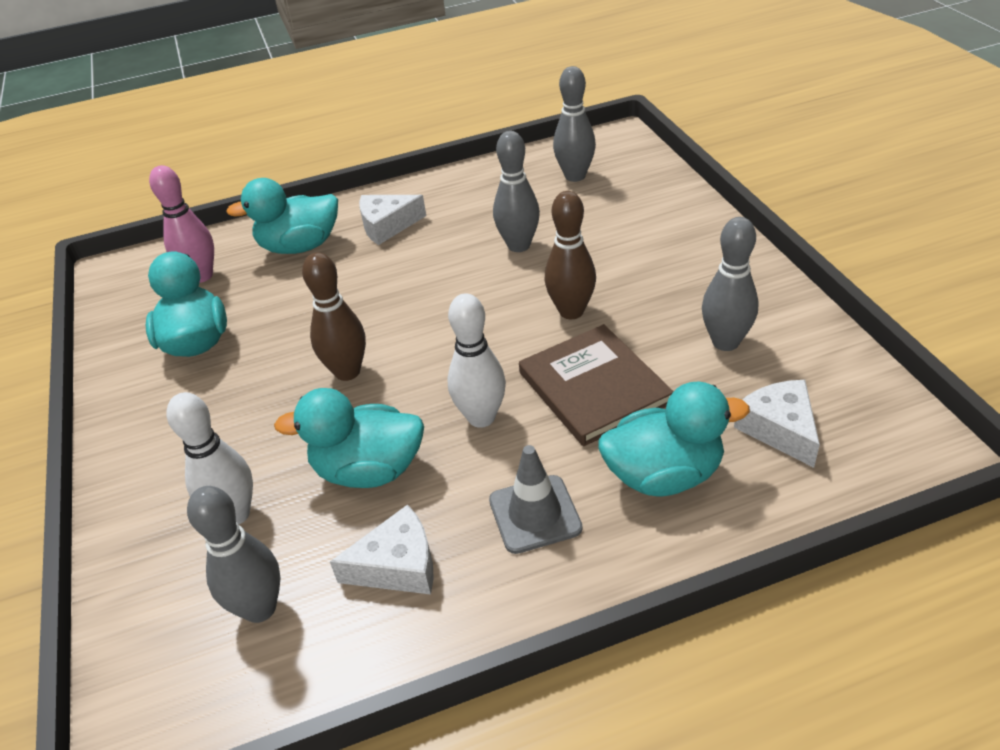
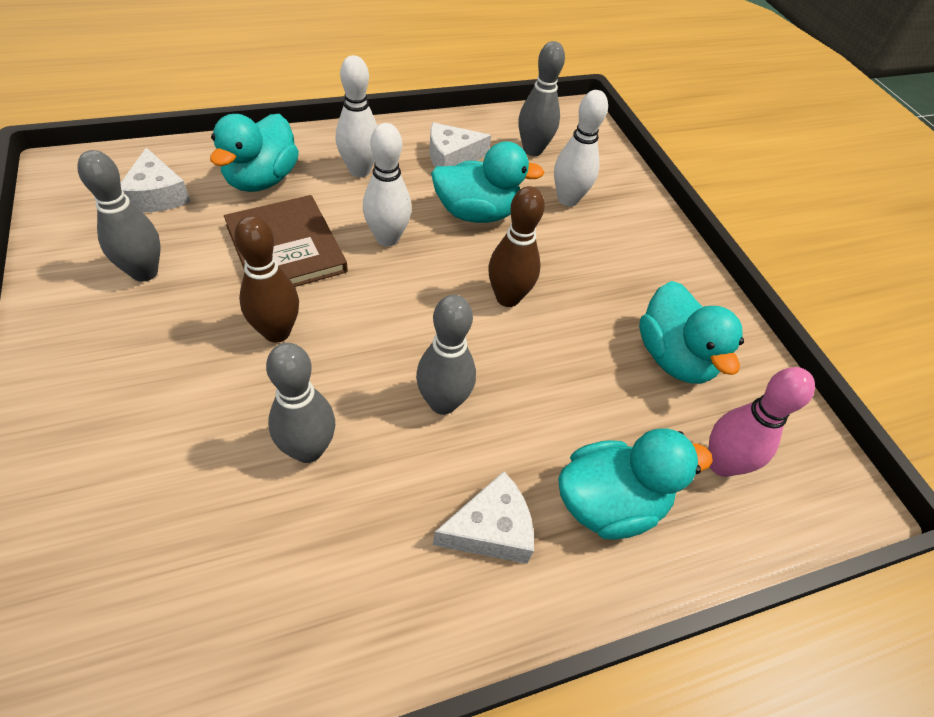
camera: 170 degrees right, 10 degrees up
(535, 514) = (359, 170): grey traffic cone -> white bowling pin
(575, 176) = (169, 617): grey bowling pin -> grey bowling pin (443, 403)
(664, 475) = (262, 179): turquoise duck -> turquoise duck turned 60 degrees counterclockwise

